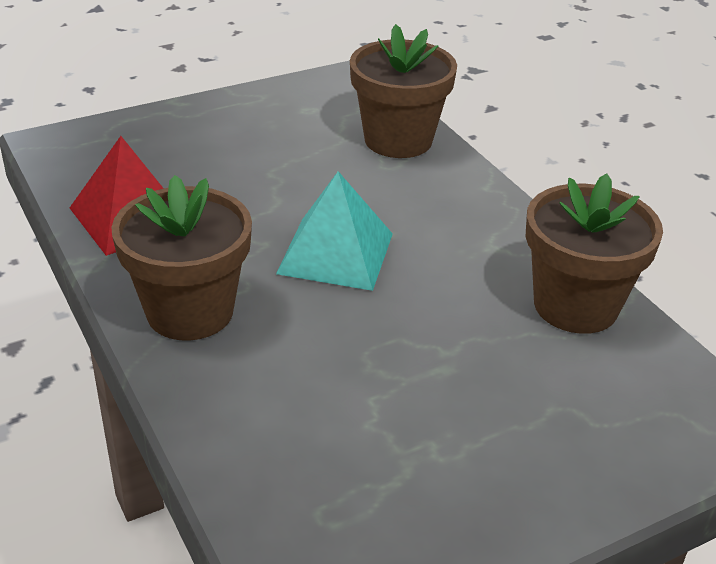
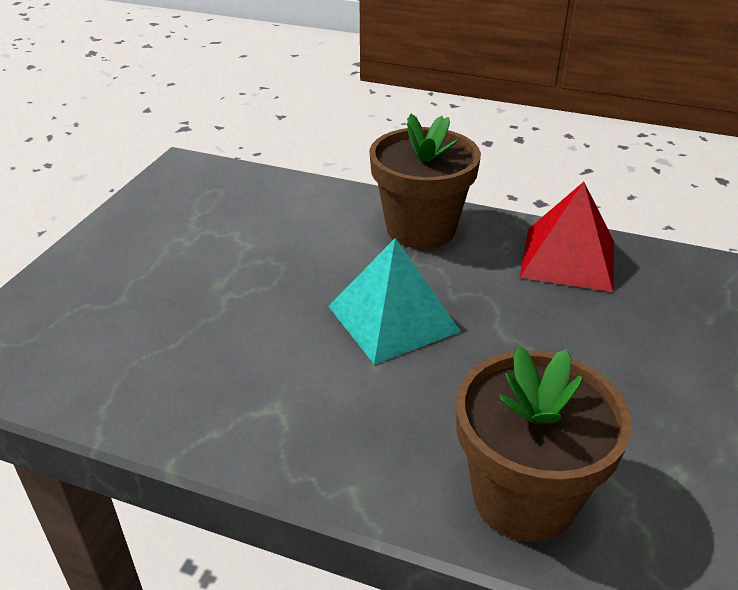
camera: 140 degrees right, 0 degrees up
(575, 306) = (150, 389): brown flower pot -> none

